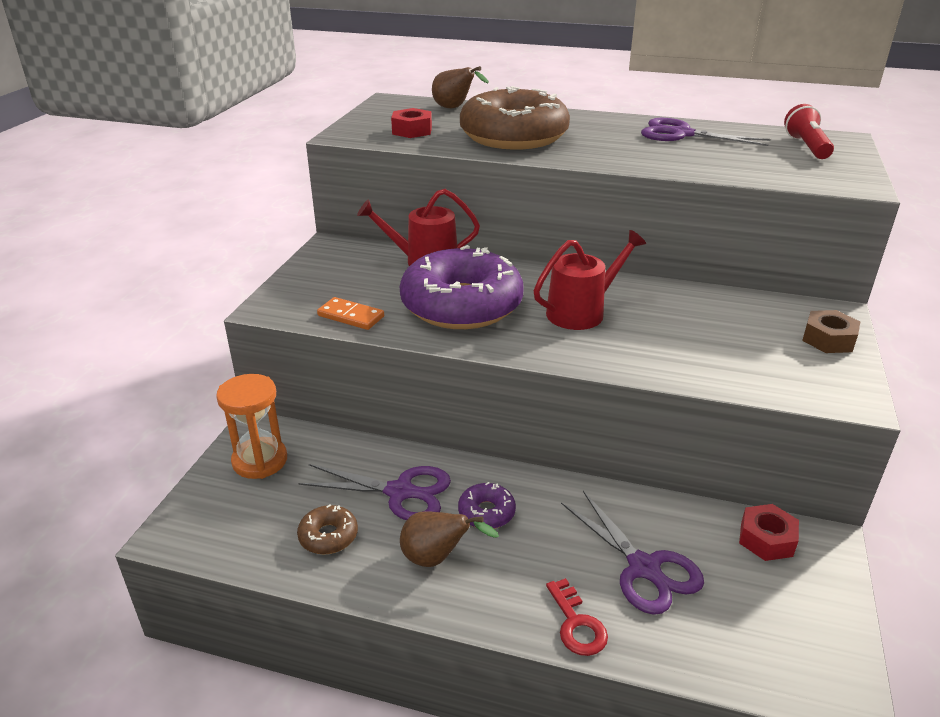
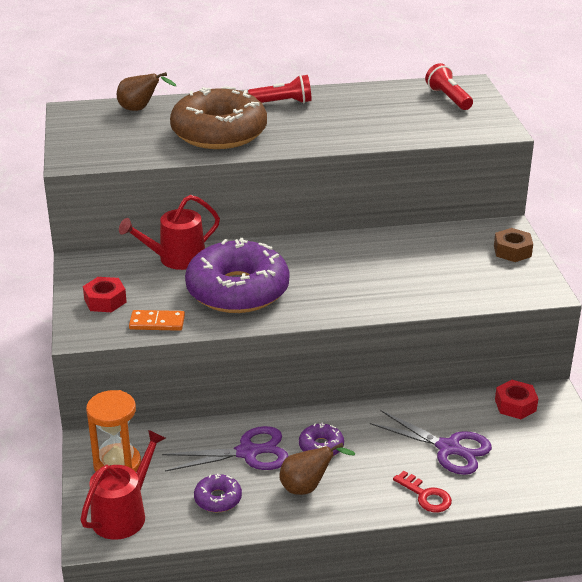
camera: 25 degrees left, 0 degrees up
(328, 536) = (218, 499): brown donut -> purple donut
(412, 131) = (127, 144): red nut -> red nut (105, 301)
(581, 312) = (332, 273): red watering can -> red watering can (123, 514)
(606, 123) = (283, 103): none -> red flashlight
(681, 134) = (350, 103): purple scissors -> none

